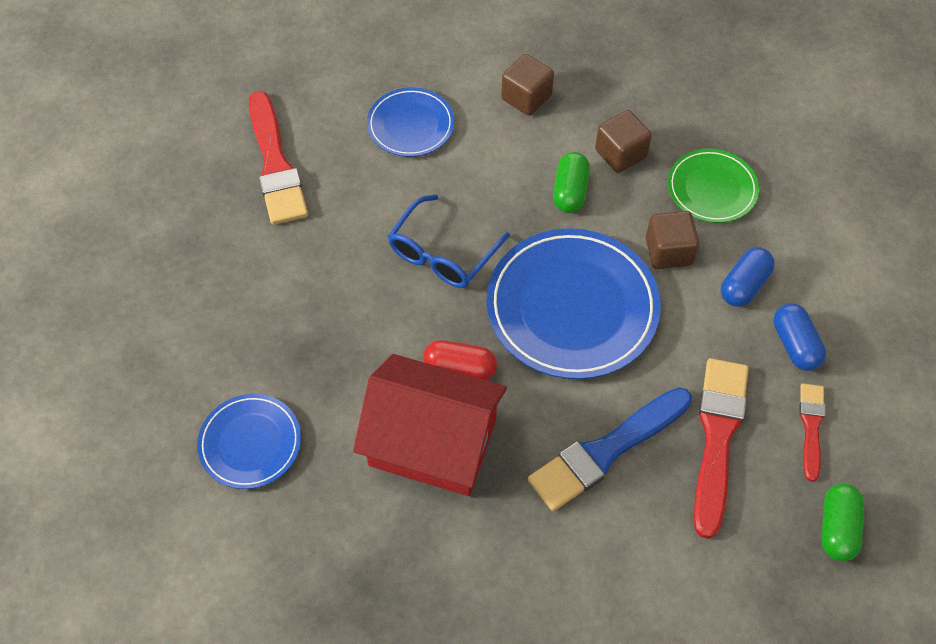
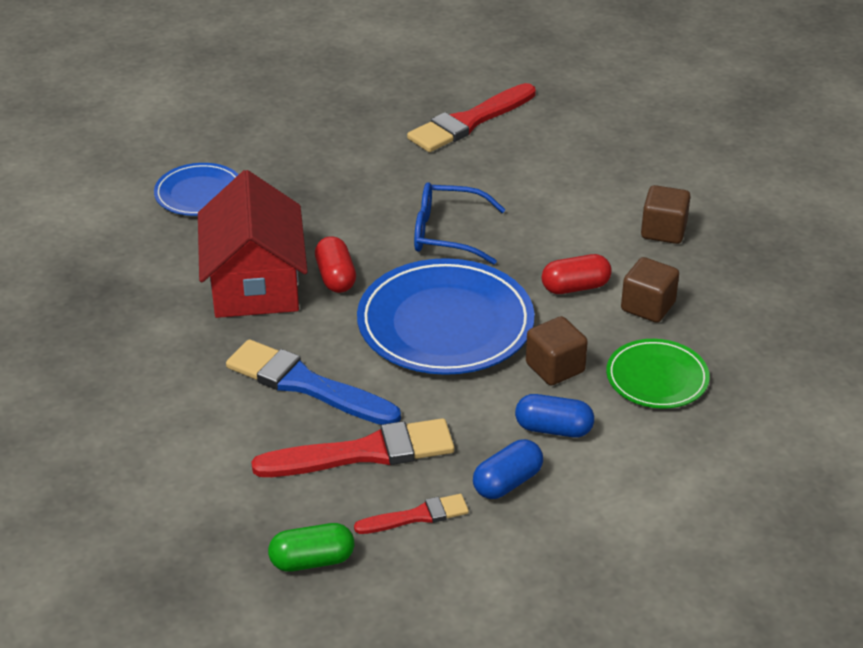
camera: 65 degrees right, 20 degrees down
(410, 125) = (571, 176): blue plate -> none
(570, 191) = (575, 287): green capsule -> red capsule

